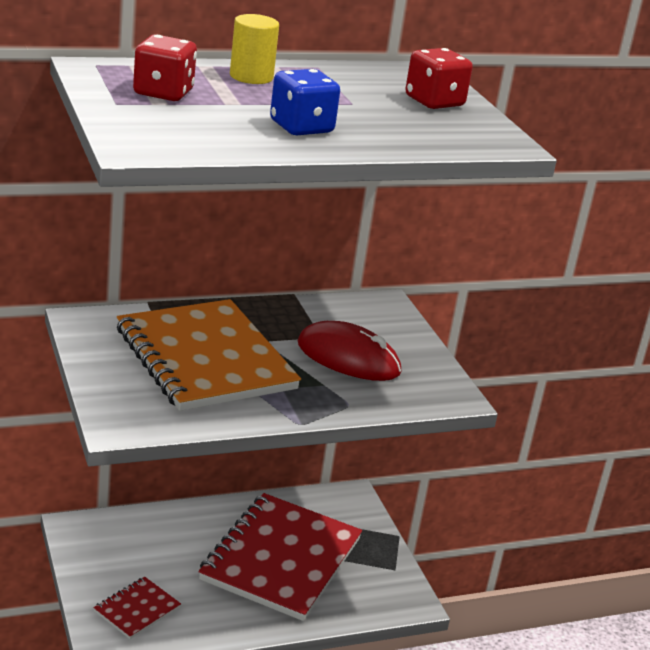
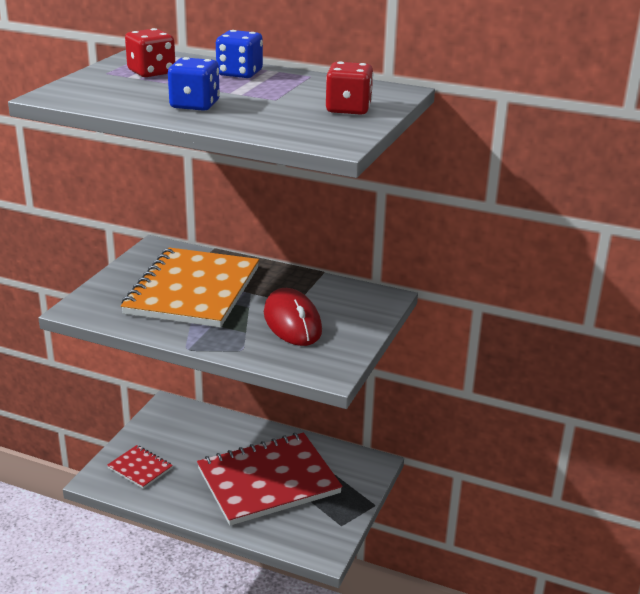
camera: 45 degrees right, 0 degrees up
(137, 609) = (140, 468): red notebook -> red notebook turned 45 degrees clockwise
(251, 77) = (239, 73): yellow cylinder -> blue dice

